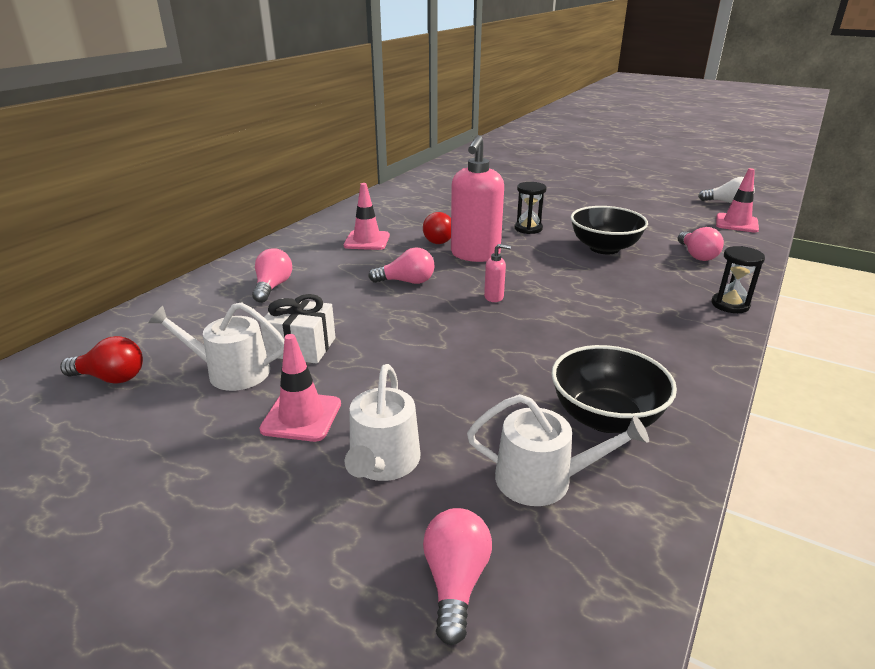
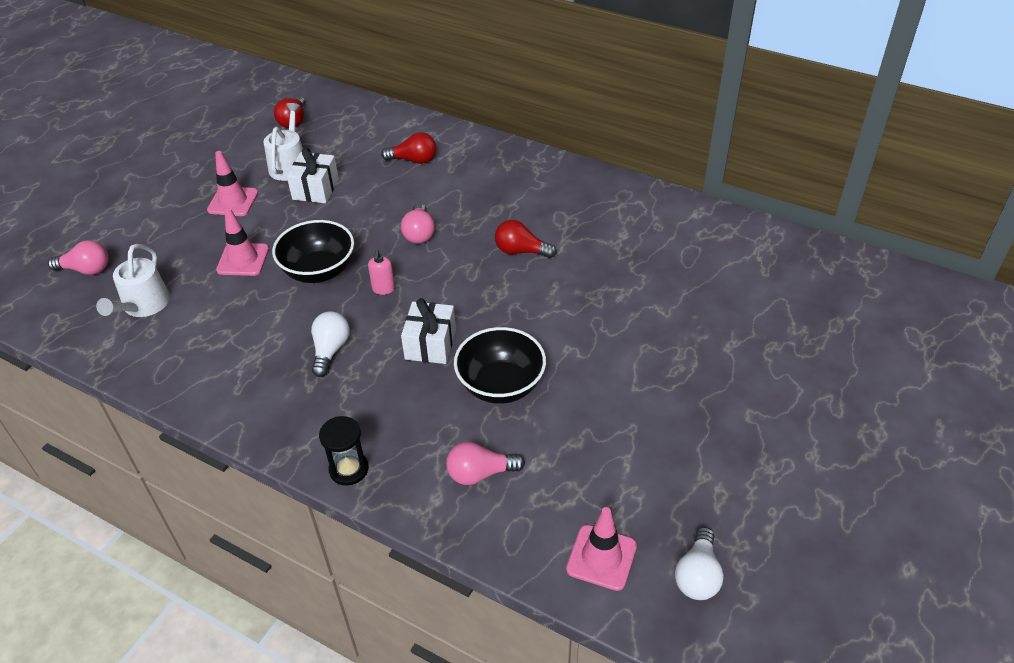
camera: 90 degrees right, 15 degrees up
(272, 287) = (414, 160): pink light bulb -> red light bulb
(367, 241) = (514, 200): pink traffic cone -> pink traffic cone (243, 260)
(383, 462) = (180, 239): white watering can -> none
(475, 255) = (479, 277): pink soap dispenser -> none
(528, 228) = (558, 322): black hourglass -> none
(566, 274) = (430, 344): none -> white gift
(589, 321) = (330, 350): none -> white light bulb
(605, 417) = (192, 342): black bowl -> black bowl (319, 271)

